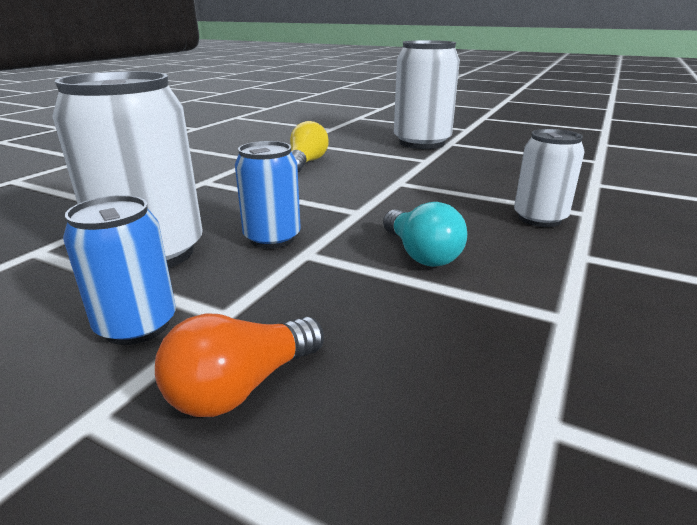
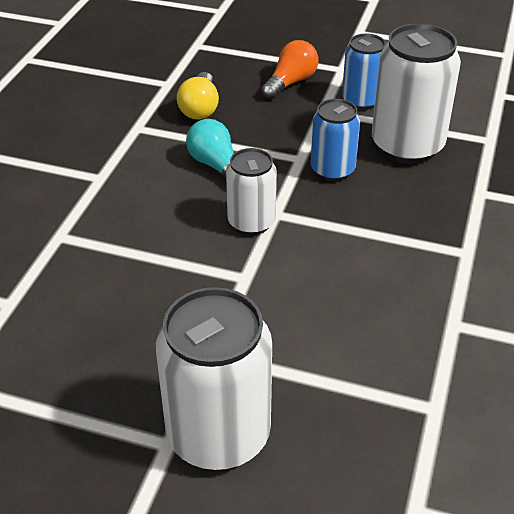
camera: 170 degrees right, 15 degrees up
(306, 163) = (378, 320): yellow light bulb -> yellow light bulb (200, 108)
(539, 218) = (109, 221): white can -> white can (251, 222)

